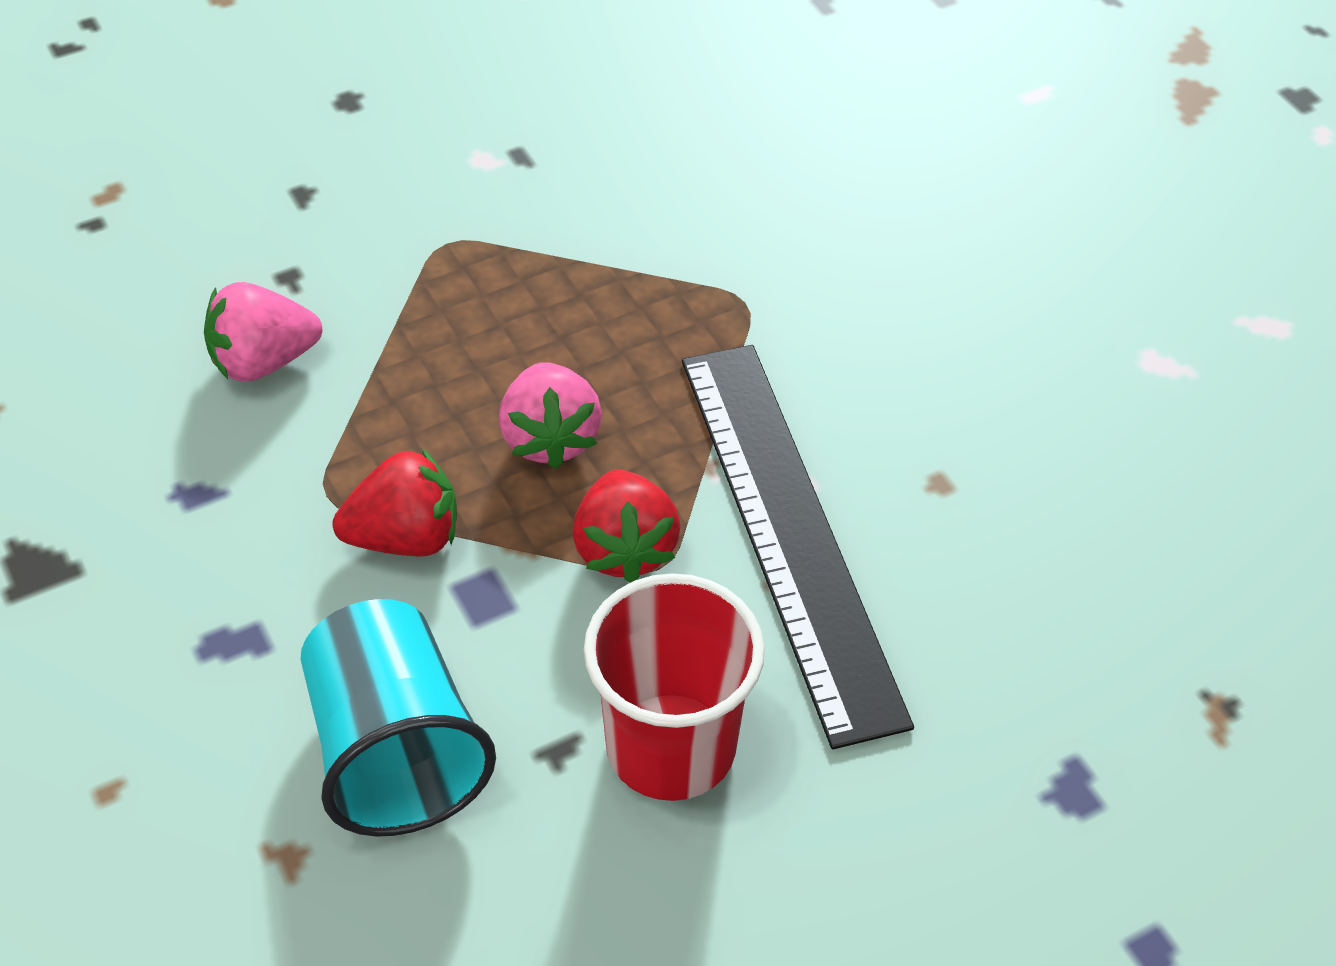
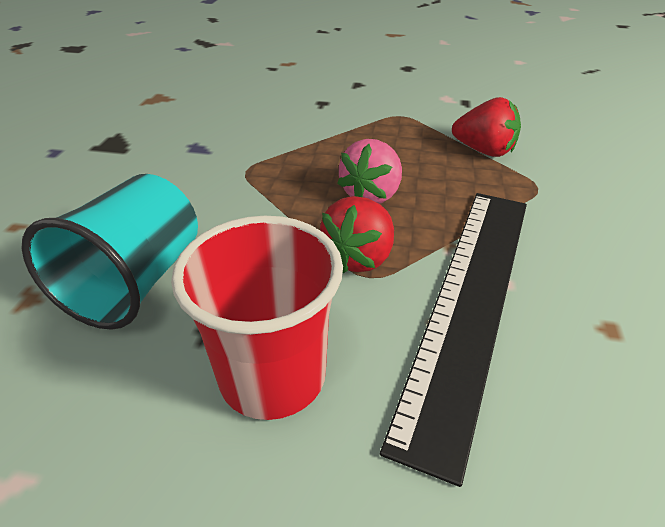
camera: 40 degrees right, 10 degrees down
(263, 361) = (279, 121): pink strawberry -> none
(405, 537) = (257, 200): red strawberry -> red strawberry (484, 151)

